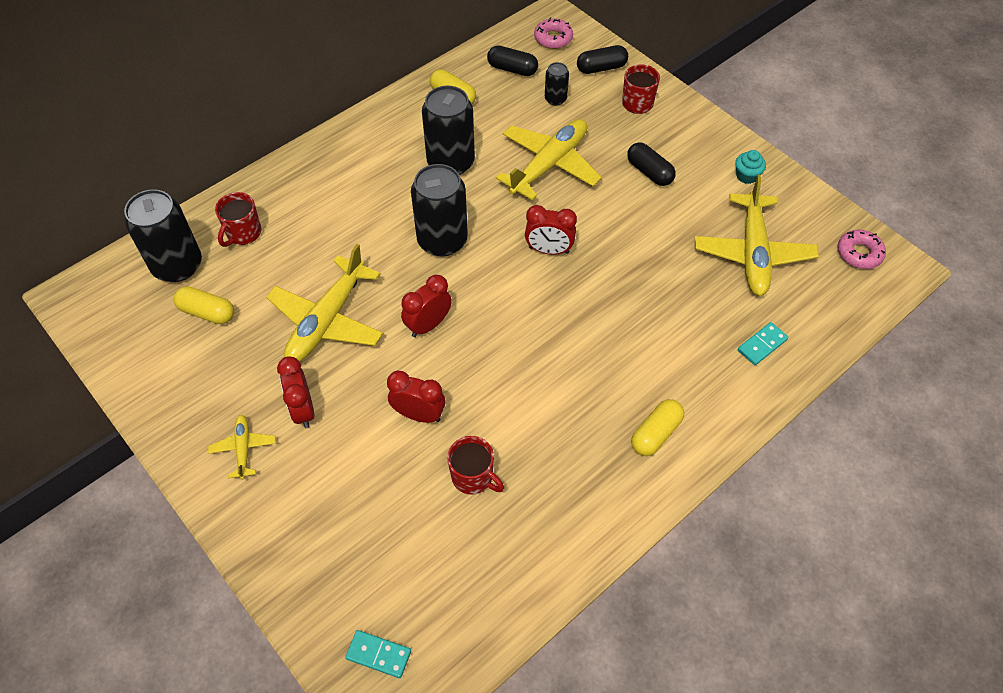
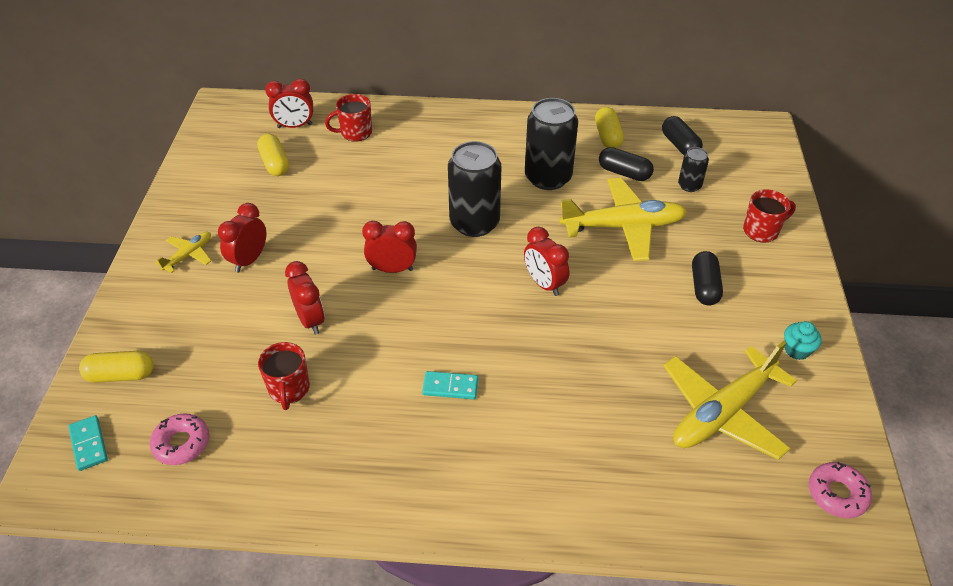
camera: 45 degrees right, 10 degrees down
(177, 265) = (295, 126): black can -> red clock
(327, 321) = (334, 219): yellow plane -> none
(553, 38) = (744, 143): pink donut -> pink donut (181, 443)
(601, 68) = (760, 187): black capsule -> black capsule (624, 173)
(655, 433) = (453, 476): yellow capsule -> yellow capsule (121, 375)
(762, 345) = (634, 489): turquoise domino -> turquoise domino (450, 387)

